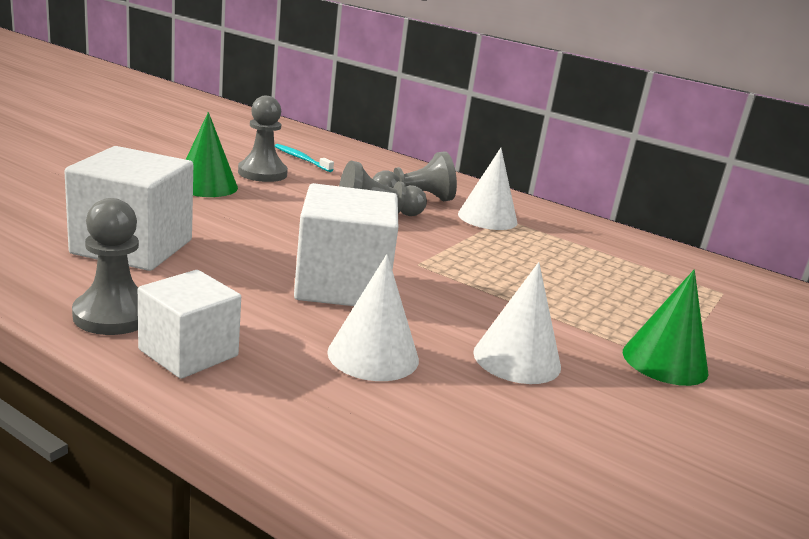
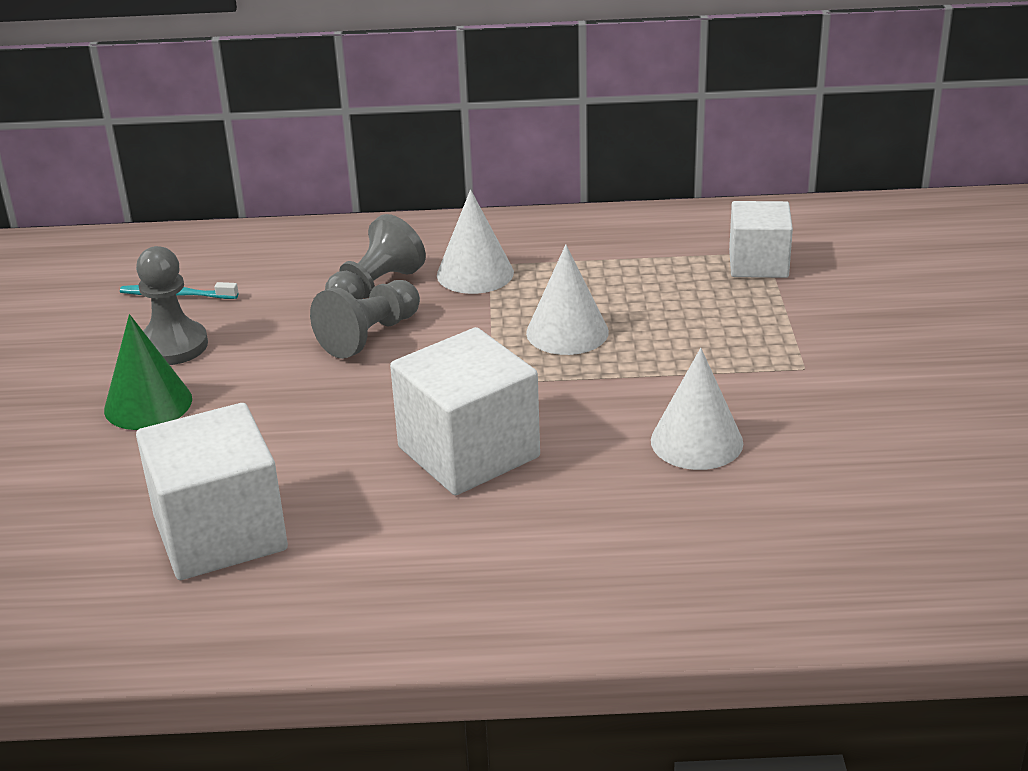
camera: 30 degrees left, 10 degrees up
(114, 315) = (338, 616): grey pawn -> none
(188, 353) = (456, 608): white cube -> white cube (758, 264)
(373, 355) = (592, 512): white cone -> white cone (567, 332)
(665, 361) = (798, 370): green cone -> none

